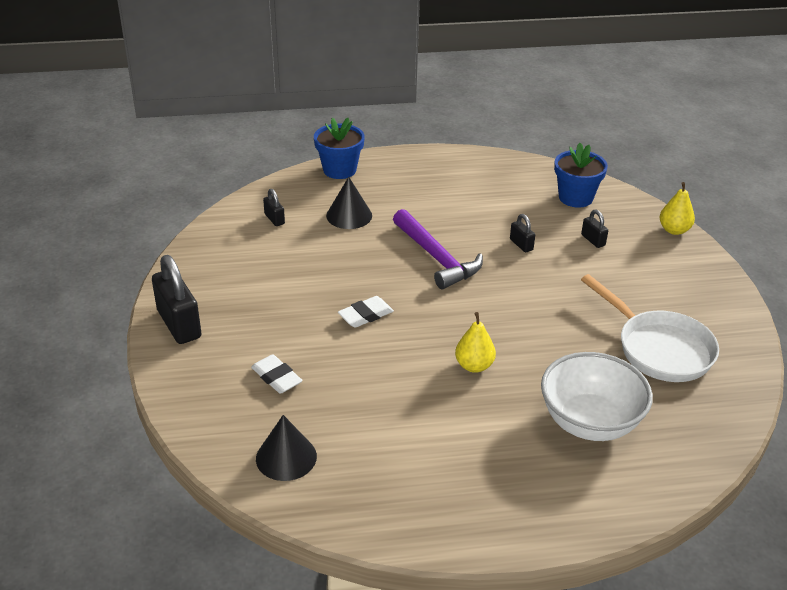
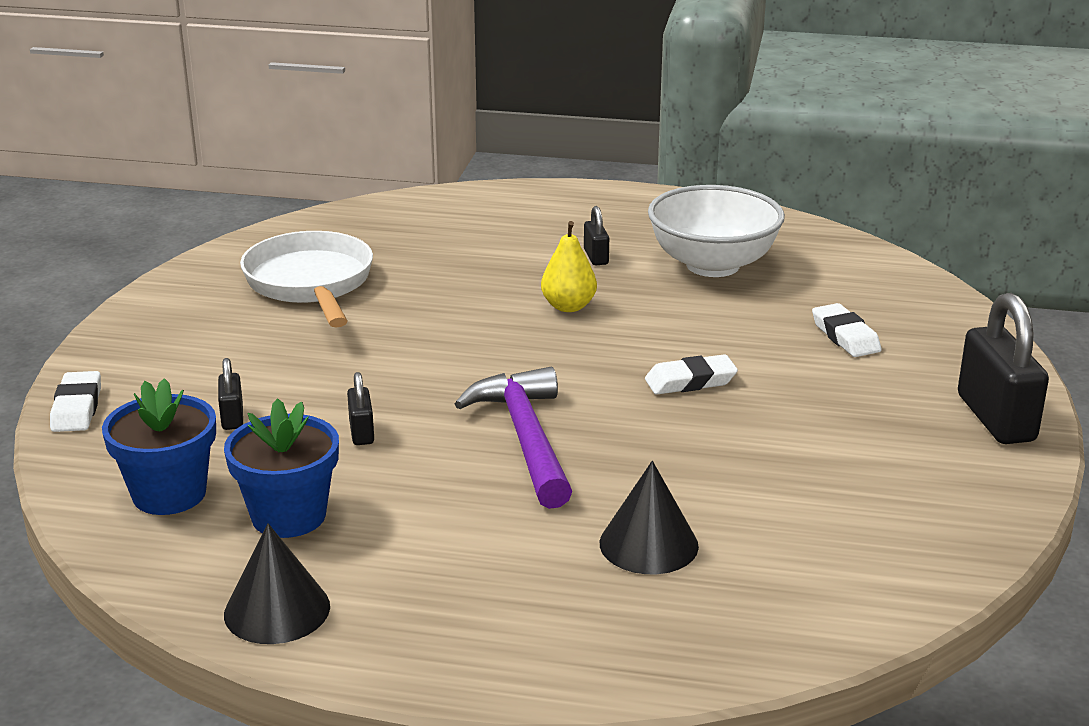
camera: 160 degrees left, 10 degrees down
(274, 219) = (809, 566): black padlock -> black padlock (596, 257)
(286, 457) = (845, 271): black cone -> black cone (277, 610)
(339, 170) = (623, 663): blue flower pot -> blue flower pot (288, 516)
(590, 422) = (472, 244): white bowl -> white bowl (712, 265)
(674, 230) = (77, 408): yellow pear -> white eraser

